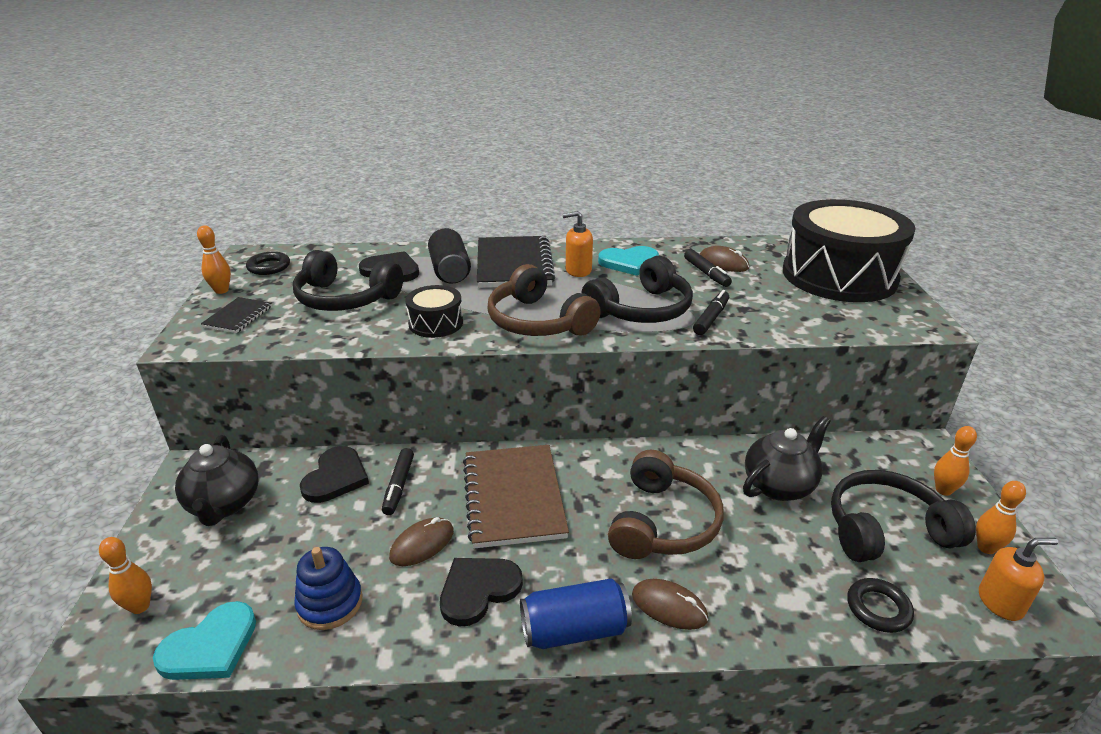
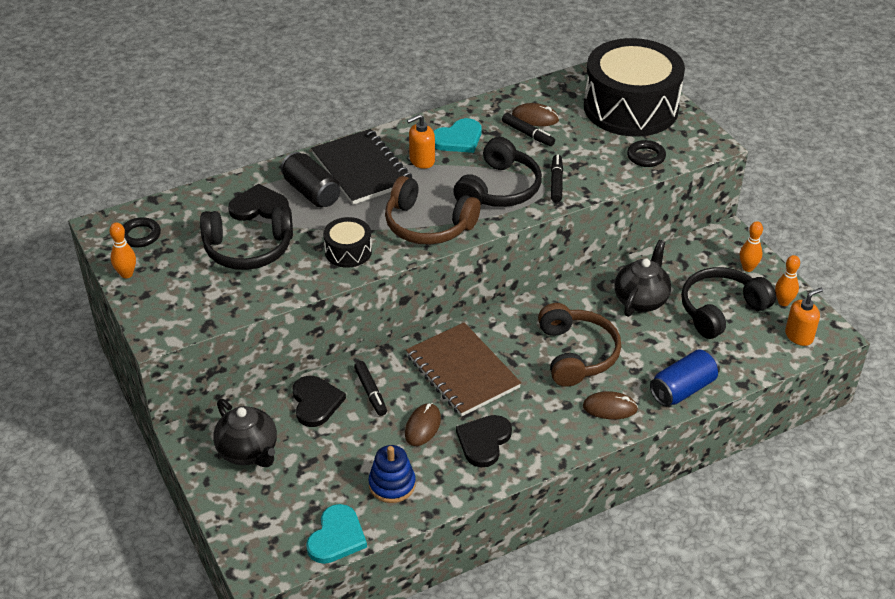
camera: 25 degrees left, 10 degrees up
(140, 606) = (262, 534): orange bowling pin -> none
(238, 317) = (174, 296): black notebook -> none
(574, 630) = (560, 442): blue can -> blue can (683, 389)
(878, 608) = (732, 364): black ring -> black ring (646, 156)

